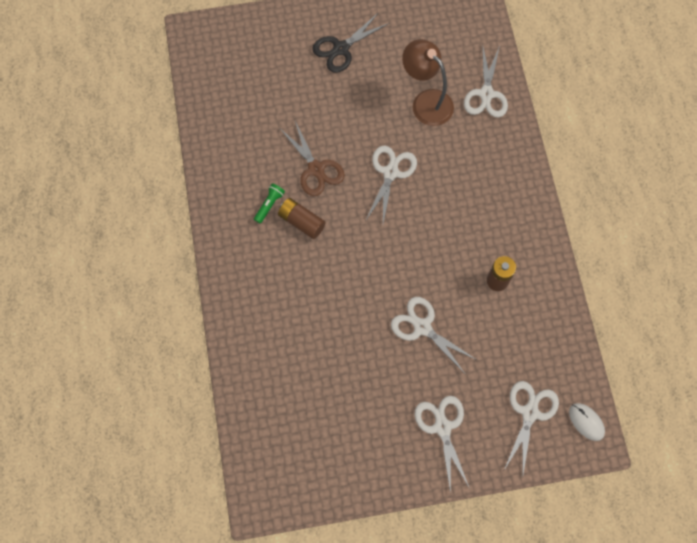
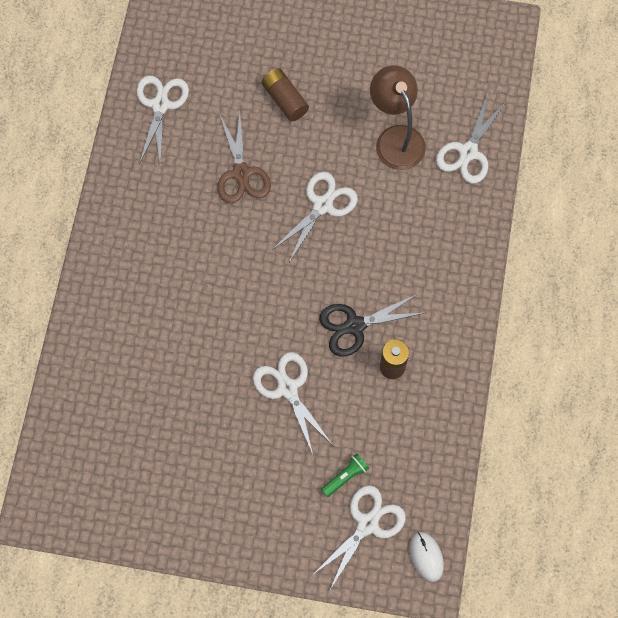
camera: 20 degrees right, 0 degrees up
(269, 205) = (174, 196): green flashlight -> green flashlight (345, 476)
(301, 222) = (202, 227): brown battery -> brown battery (285, 100)
(341, 49) = (324, 46): black scissors -> black scissors (355, 326)
(442, 427) = (265, 504): white scissors -> white scissors (160, 105)

